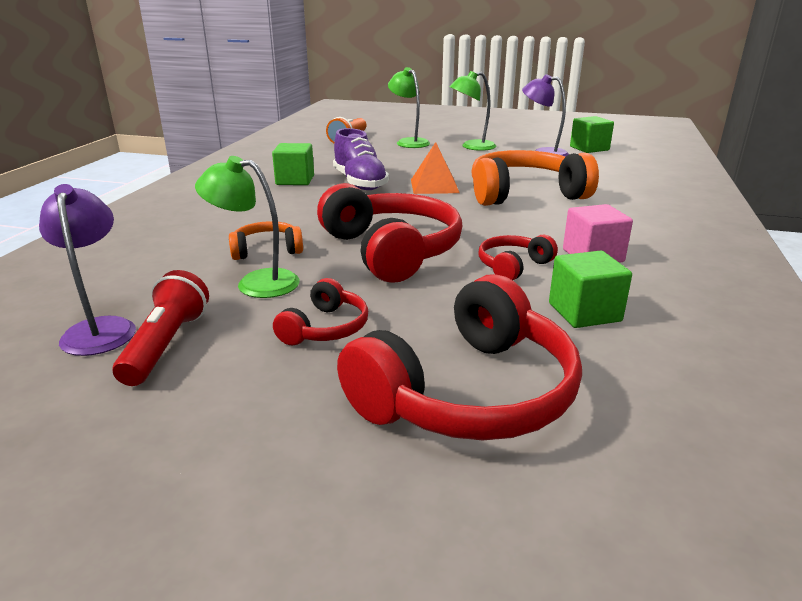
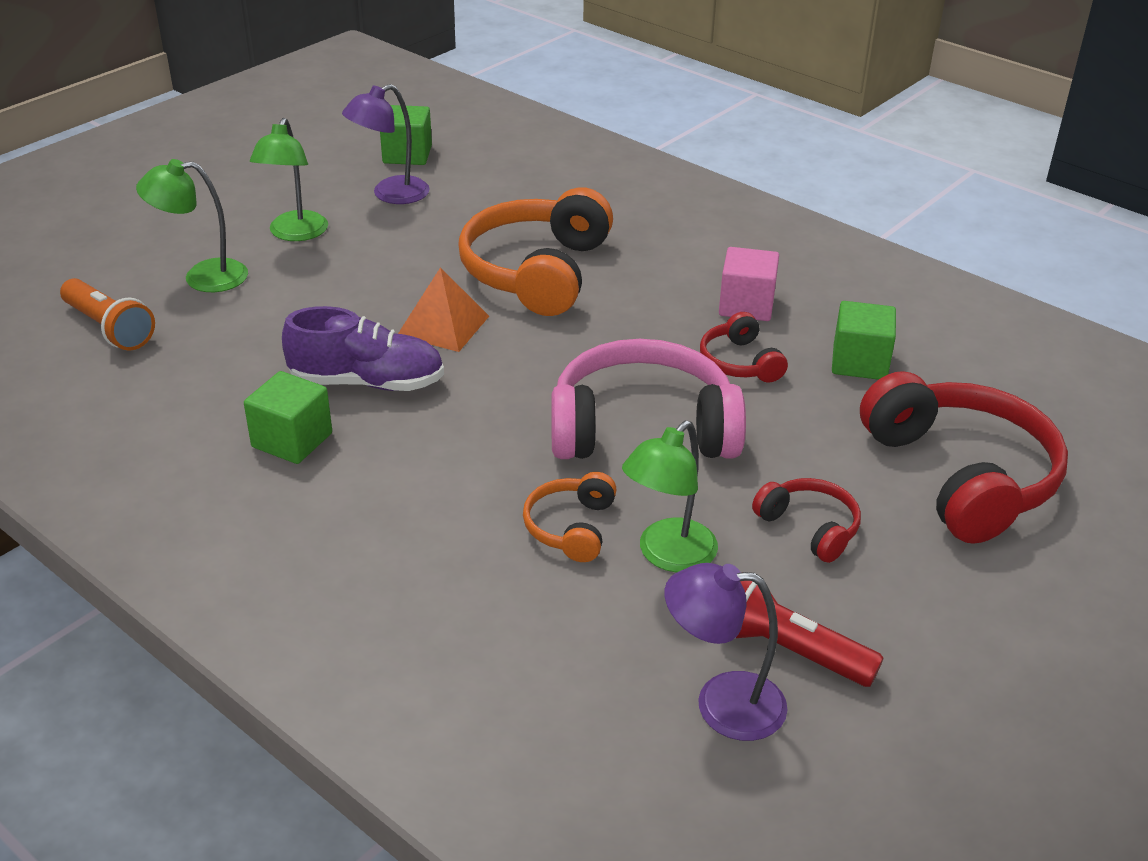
camera: 65 degrees left, 10 degrees up
(391, 250) = (642, 428): red headphones -> pink headphones

